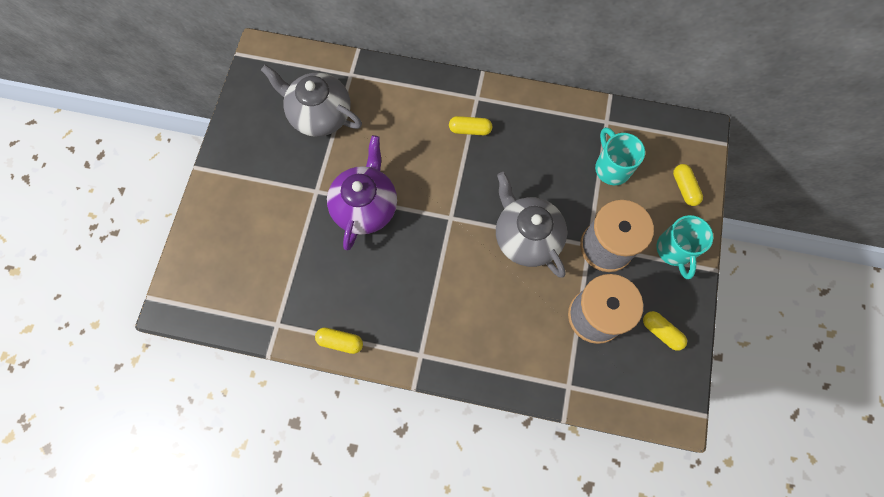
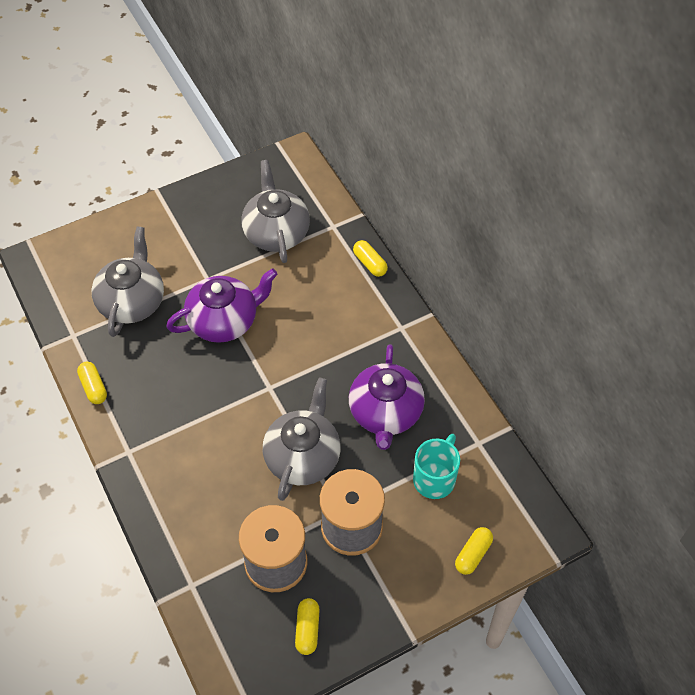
camera: 50 degrees right, 15 degrees down
(286, 259) = (132, 301): none -> grey teapot
(470, 130) = (365, 344): yellow capsule -> yellow capsule (370, 263)
(536, 159) = (385, 413): none -> purple teapot
(674, 250) = (400, 587): turquoise mug -> none

